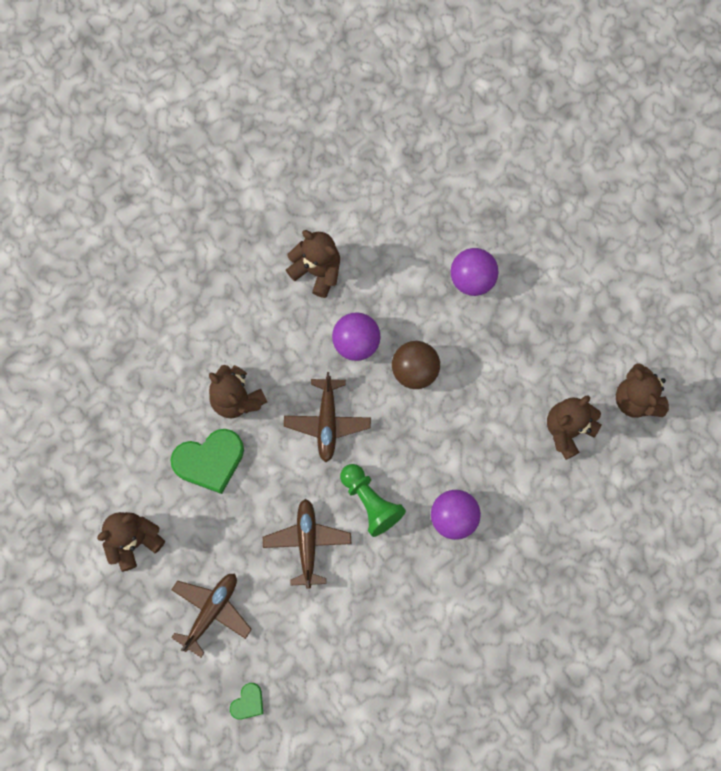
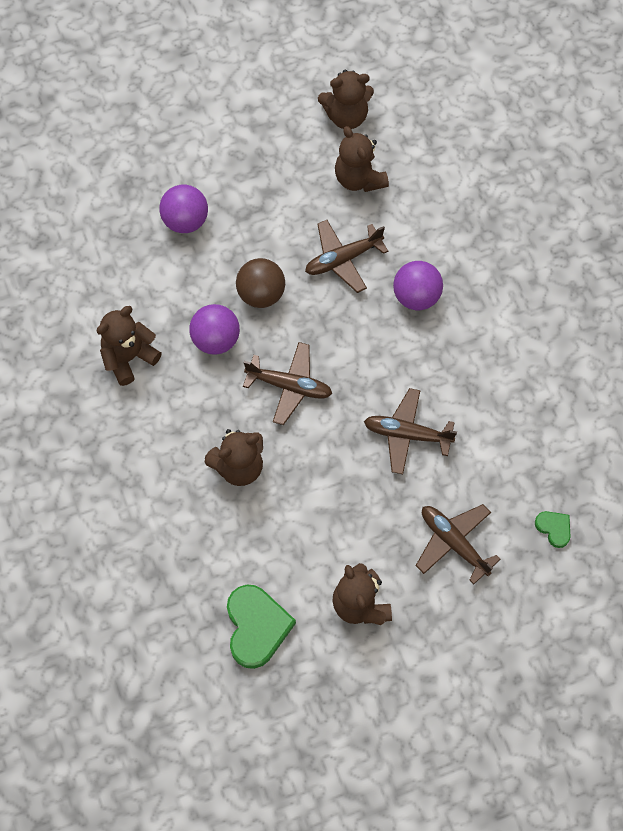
camera: 75 degrees left, 10 degrees down
(210, 461) = (297, 508): green heart -> green heart (256, 627)
(370, 502) = (381, 366): green pawn -> none
(474, 437) = (343, 259): none -> brown plane

